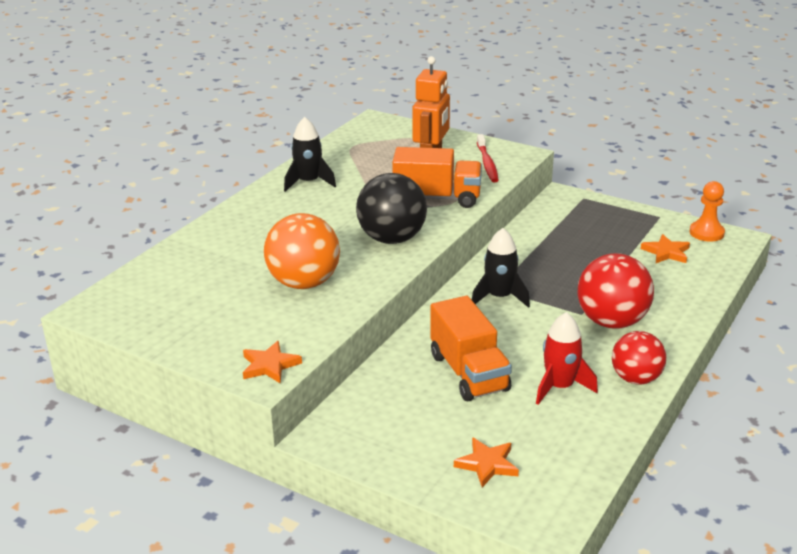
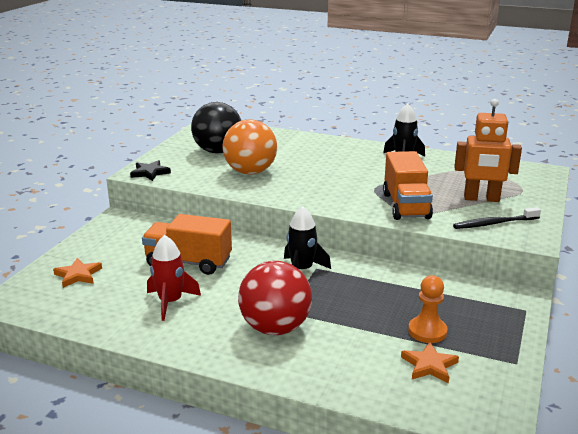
camera: 80 degrees right, 5 degrees down
(270, 365) = (150, 173): orange star -> black star
(392, 239) = (325, 194): black ball -> black ball (218, 151)
(469, 373) = (188, 262): orange truck -> orange truck turned 45 degrees clockwise
(487, 163) = (494, 223): red toothbrush -> black toothbrush
(636, 379) = (183, 341): red ball -> none
(706, 233) = (496, 399): orange pawn -> orange pawn (427, 331)

